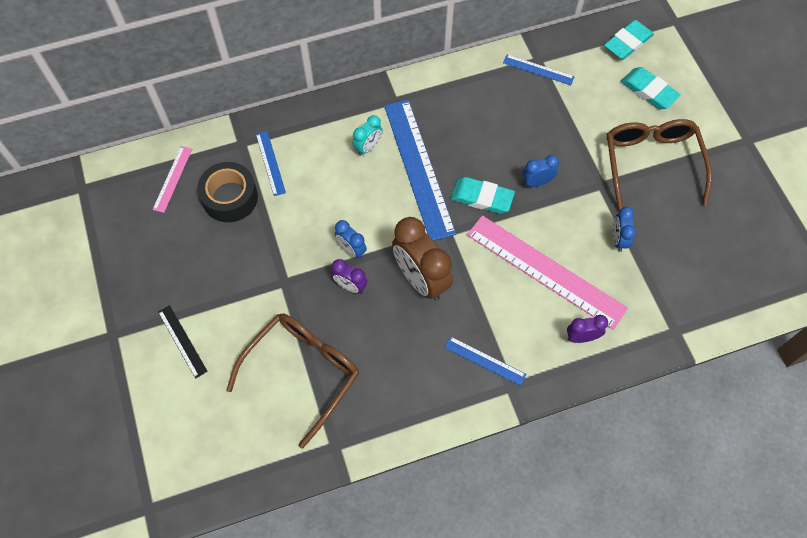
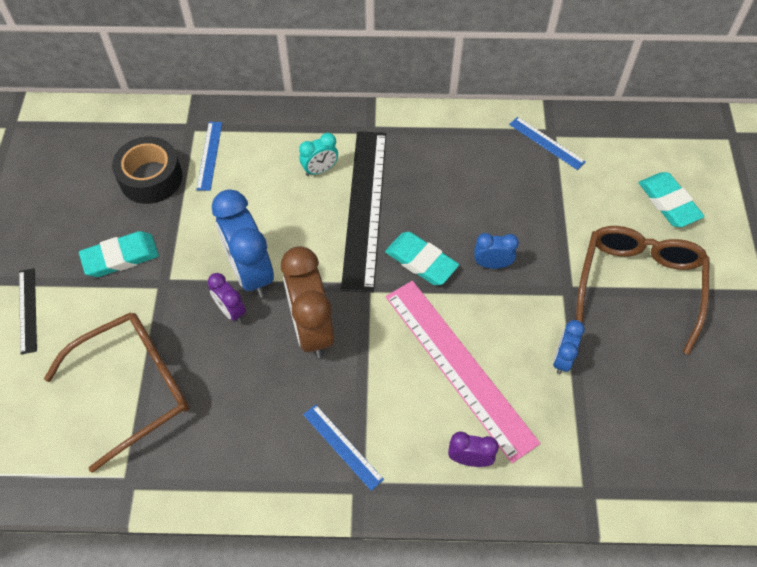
camera: 20 degrees right, 5 degrees down
(173, 179) = (103, 141): pink ruler -> none
(351, 250) = (250, 272): blue clock -> blue clock, size x1.98
(418, 168) = (364, 208): blue ruler -> black ruler
(628, 43) = (664, 143): turquoise eraser -> turquoise eraser (120, 257)

